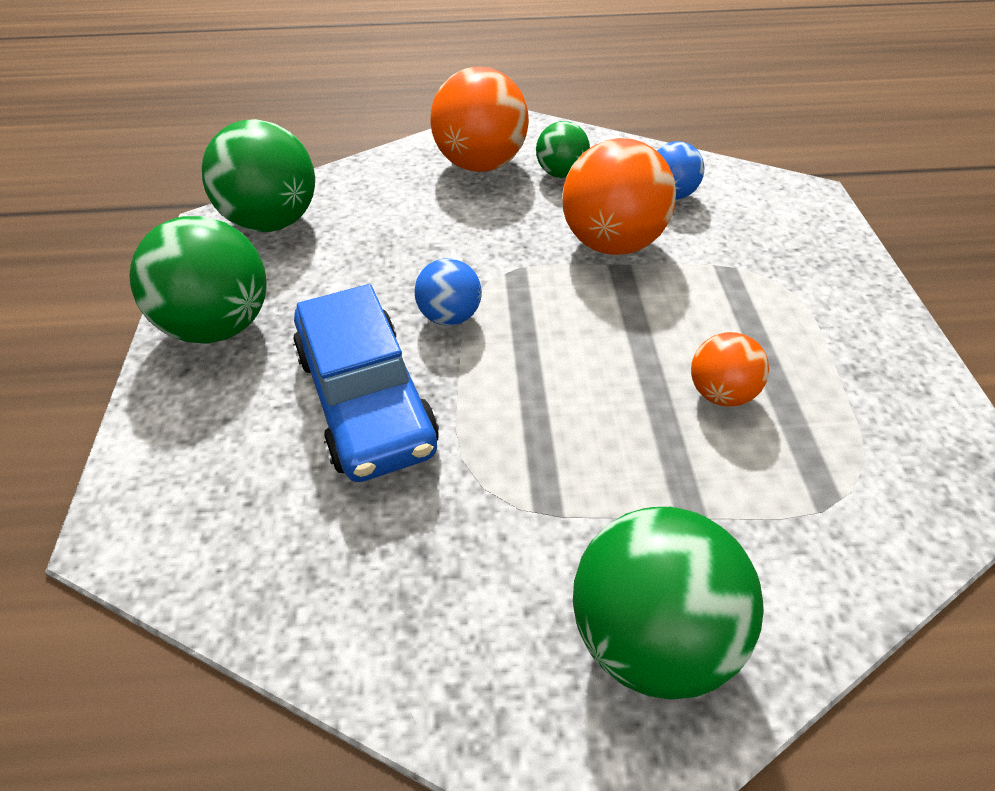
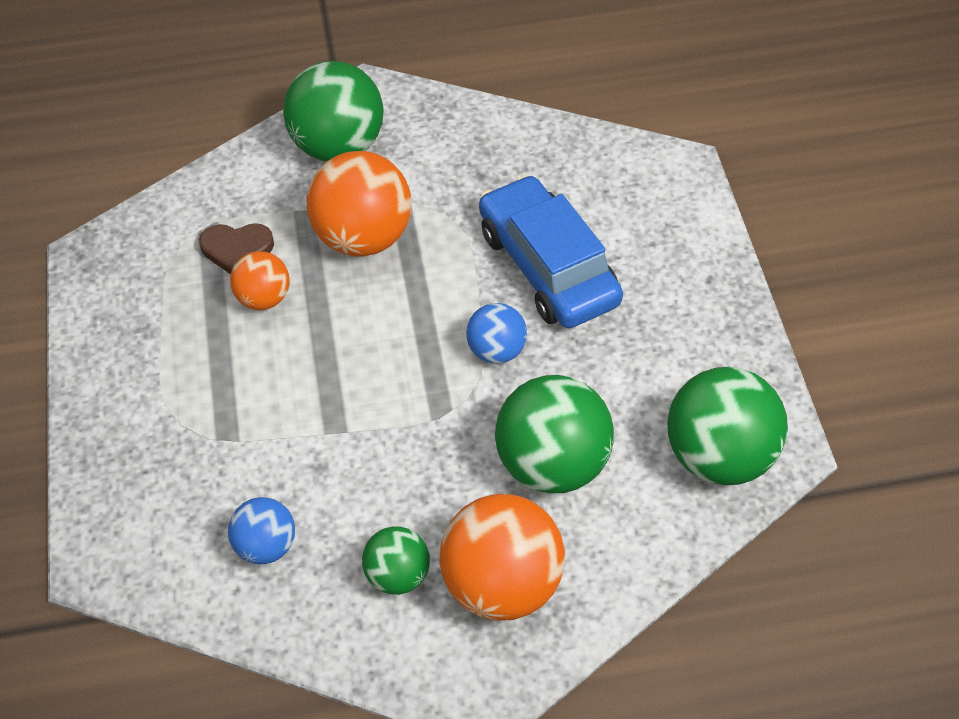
camera: 175 degrees right, 5 degrees up
(219, 326) = (703, 322): green ball -> green ball (553, 465)
(612, 243) = (341, 459): orange ball -> orange ball (363, 238)
(775, 462) = (237, 249): none -> brown heart

